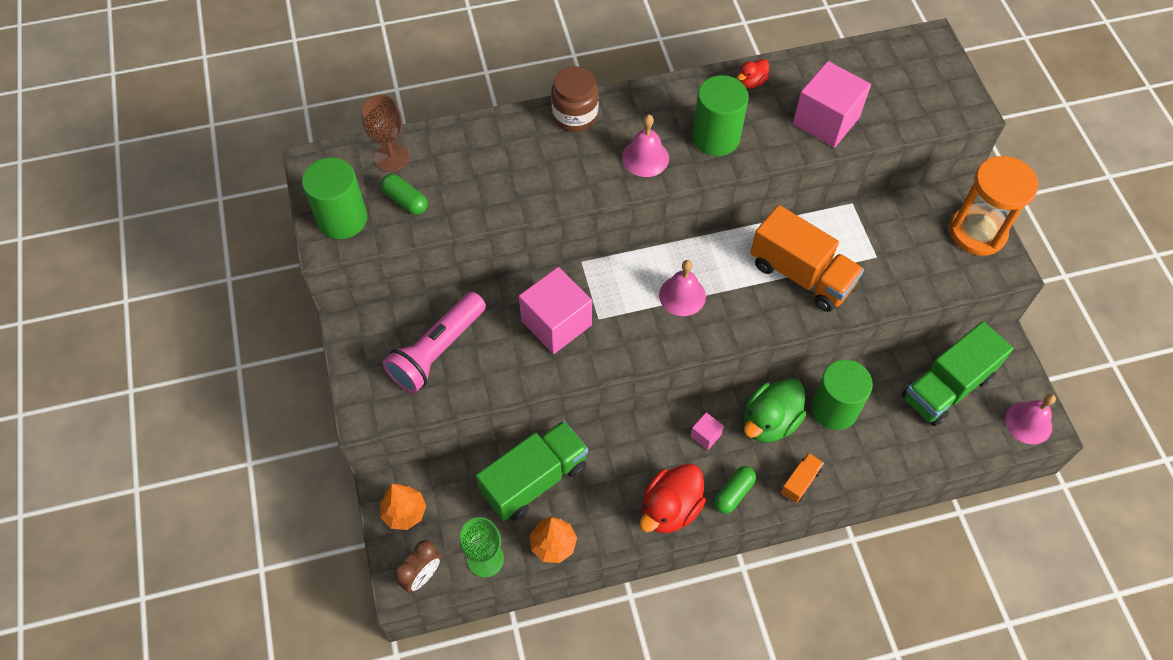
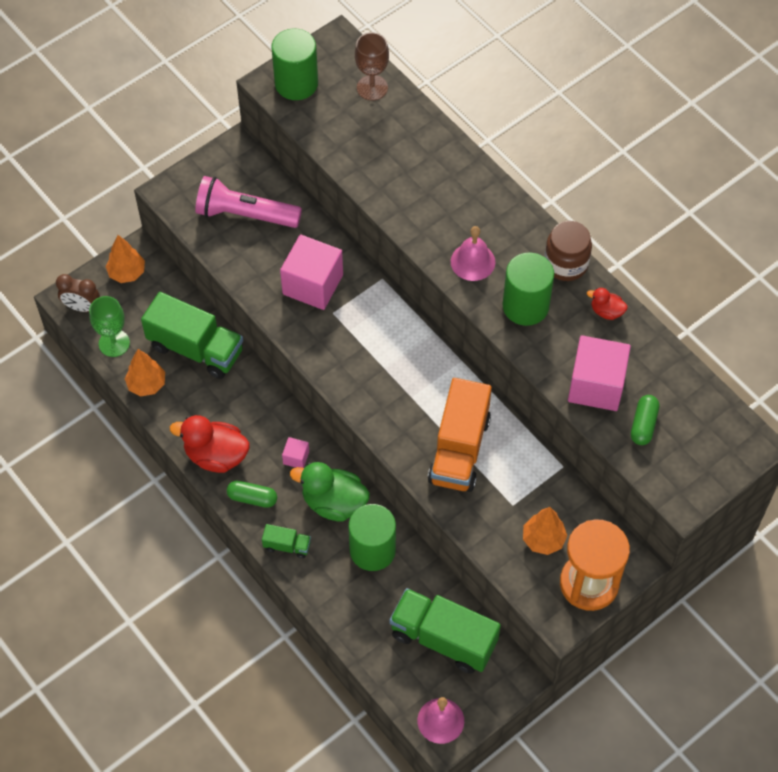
camera: 65 degrees right, 0 degrees up
(405, 200) = (335, 115): green capsule -> green capsule (643, 424)
(575, 116) = (488, 194): brown jar -> brown jar (566, 264)
(682, 295) = (388, 365): pink bell -> none
(800, 482) = (287, 546): orange truck -> green truck
(921, 248) = (543, 539): none -> orange tree

